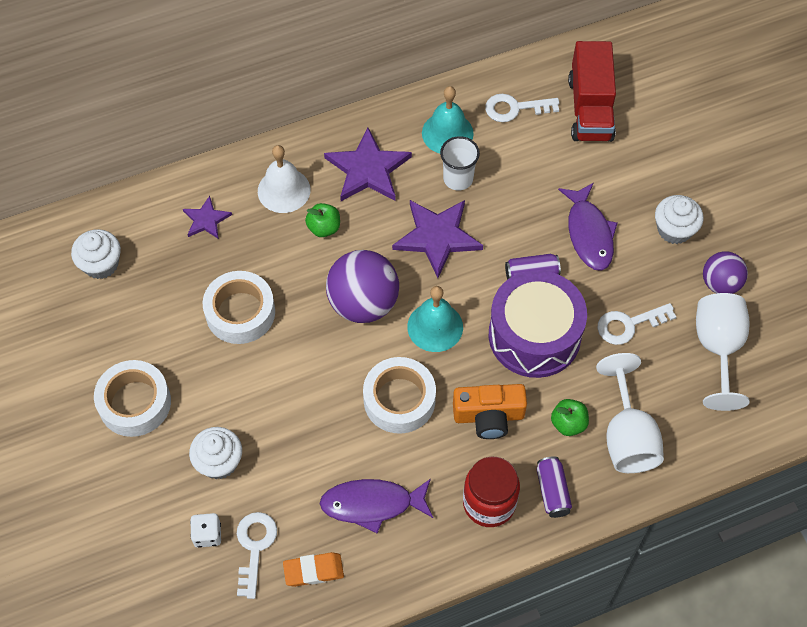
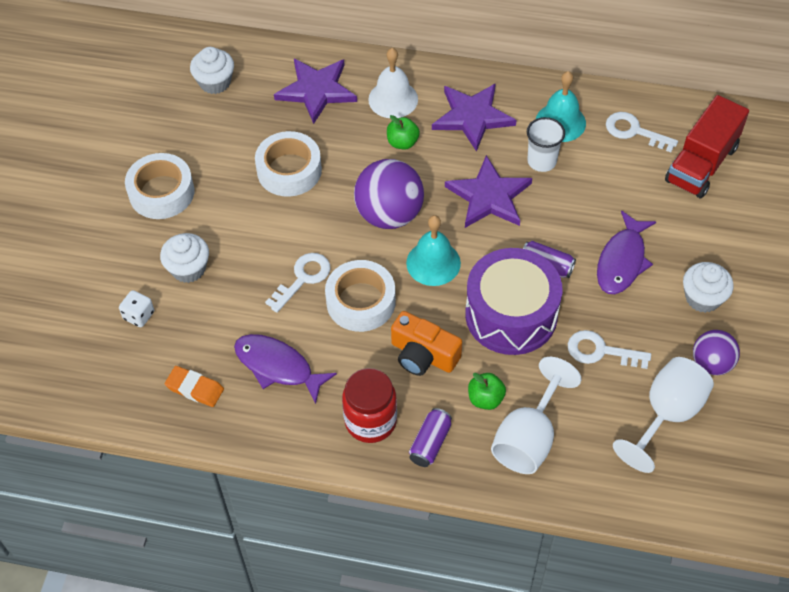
camera: 35 degrees right, 5 degrees down
(206, 220) = (317, 90): purple star -> purple star, size x1.81
(254, 547) = (165, 345): white key -> white key (303, 278)

